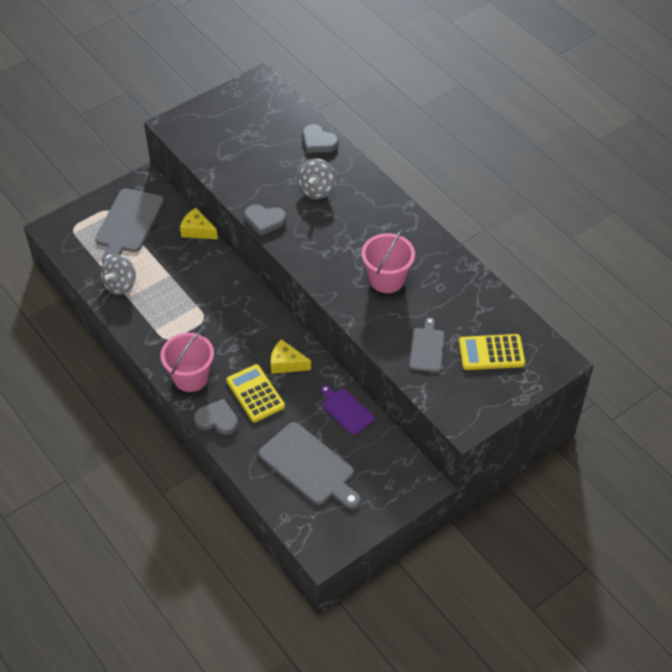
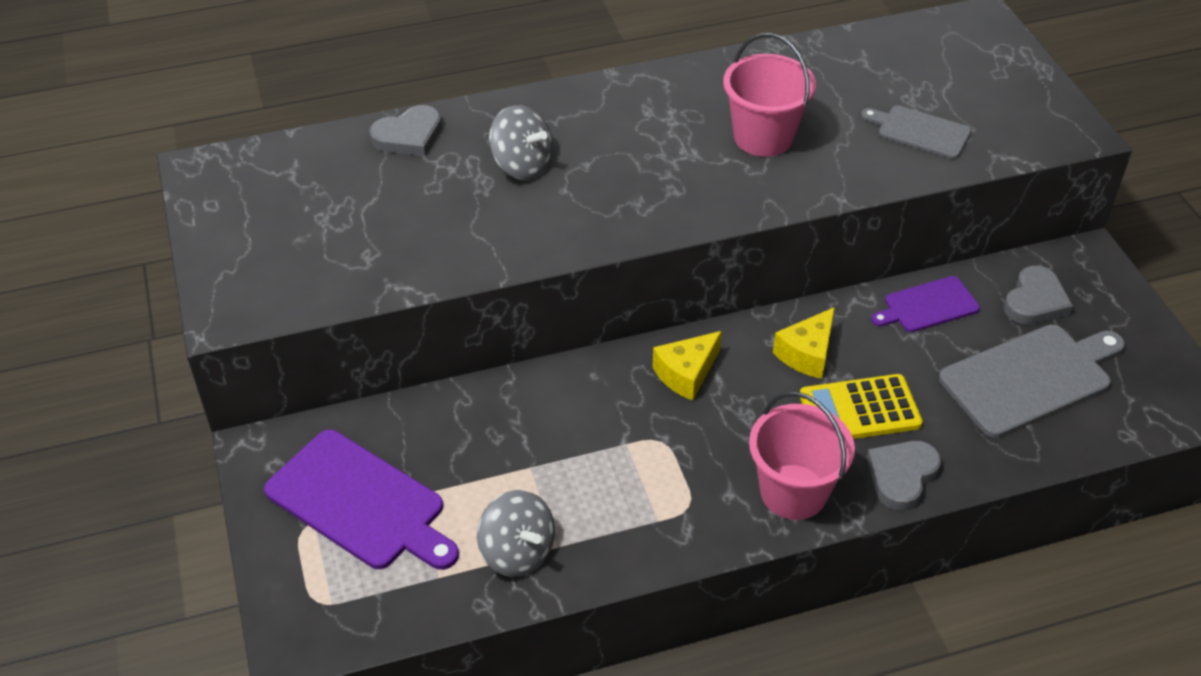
camera: 70 degrees left, 5 degrees down
(128, 223) = (360, 503): grey cutting board -> purple cutting board
(197, 230) = (440, 400): yellow cheese -> yellow cheese (686, 373)
(264, 221) = (560, 244): grey heart -> grey heart (1035, 301)
(491, 353) = (949, 73): yellow calculator -> none

